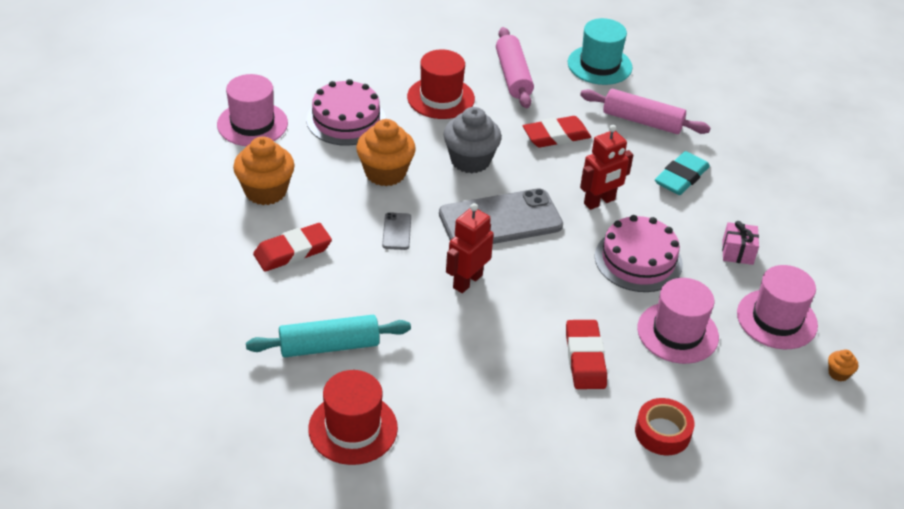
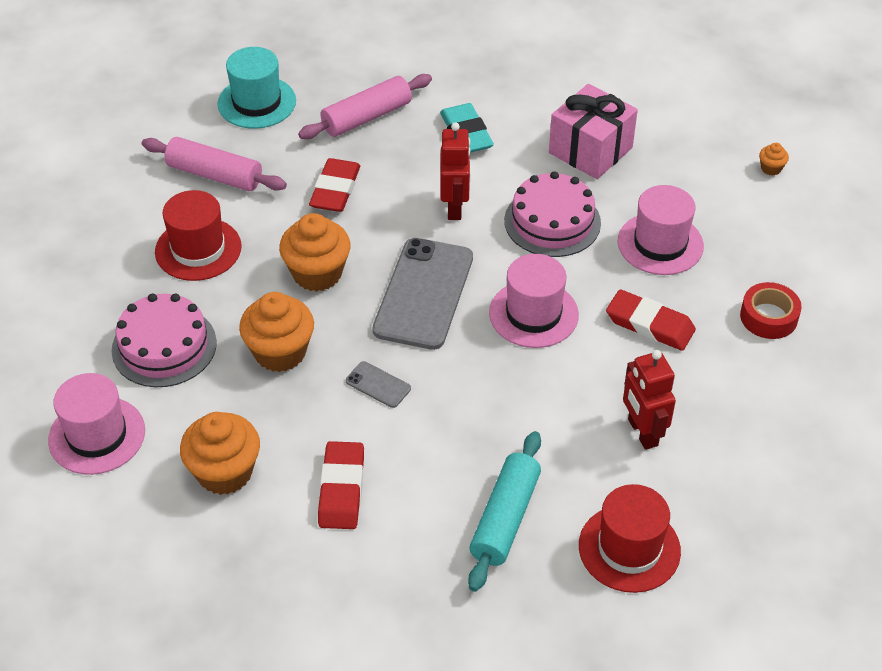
camera: 55 degrees left, 5 degrees up
(467, 281) = (491, 362): red robot -> red robot (642, 432)
(470, 160) = (317, 273): grey cupcake -> orange cupcake
(737, 252) = (590, 150): pink gift -> pink gift, size x1.90
(776, 319) = (686, 171): pink hat -> pink hat (533, 314)

